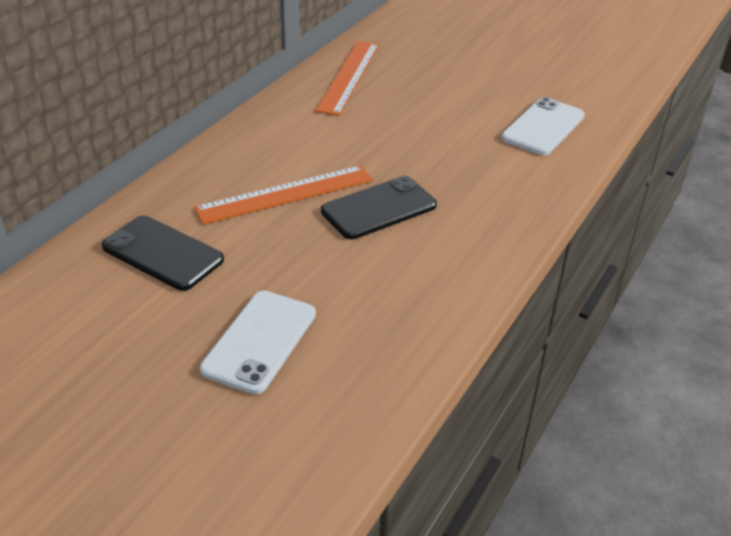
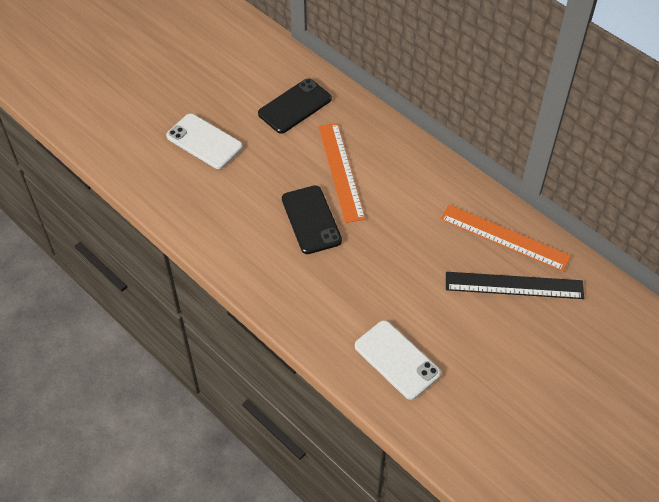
camera: 105 degrees right, 15 degrees up
(409, 69) = (514, 285): none -> black ruler

